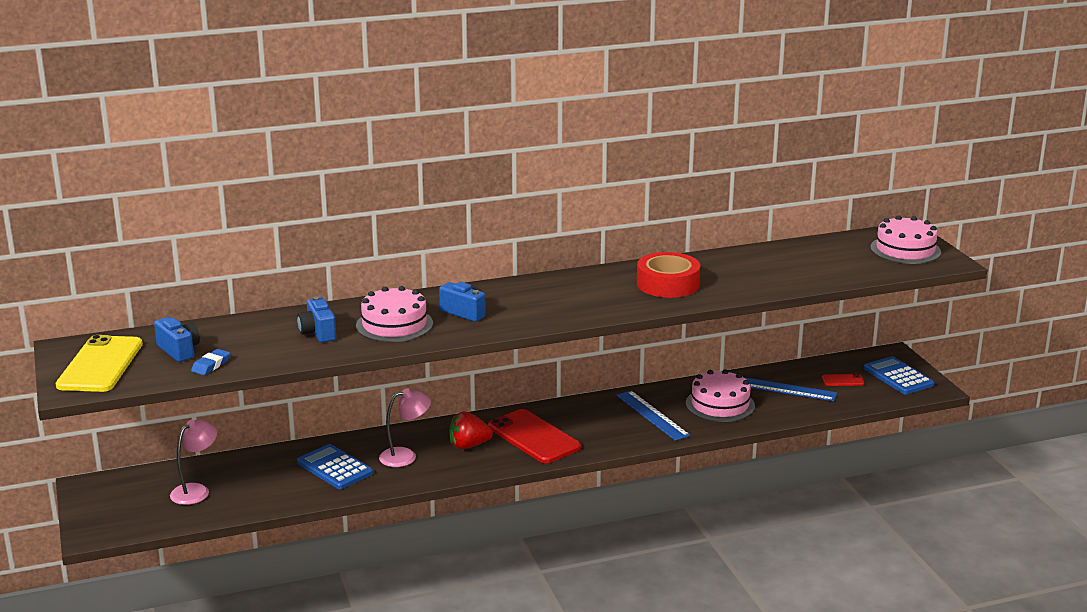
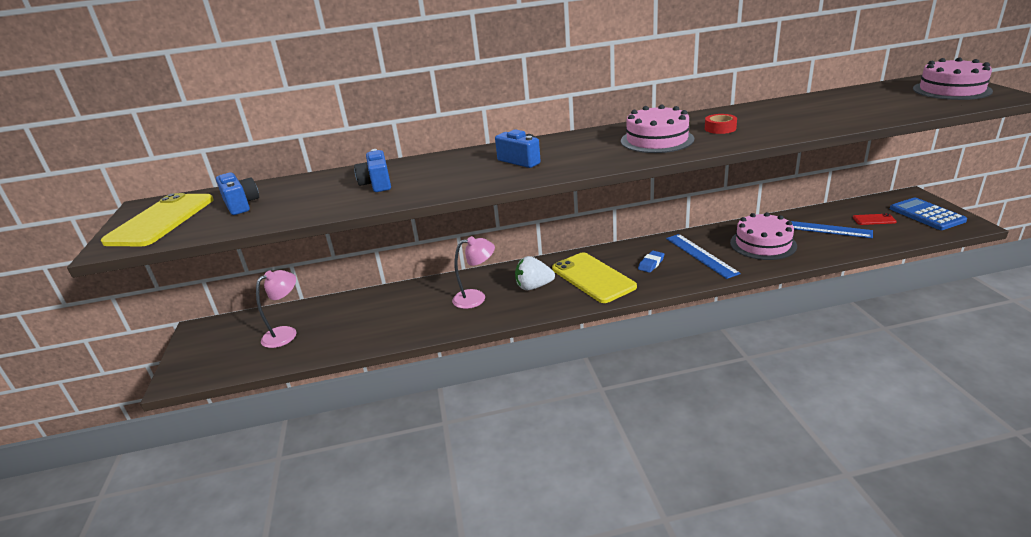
camera: 10 degrees right, 5 degrees up
(211, 365) = (261, 217): blue eraser -> blue eraser (651, 264)
(335, 468) = (412, 310): blue calculator -> none
(394, 324) = (451, 174): pink cake -> pink cake (657, 140)
(469, 445) = (534, 286): red strawberry -> white strawberry
(533, 437) = (593, 278): red phone -> yellow phone
(668, 284) = (720, 128): red tape -> red tape, size x0.50

